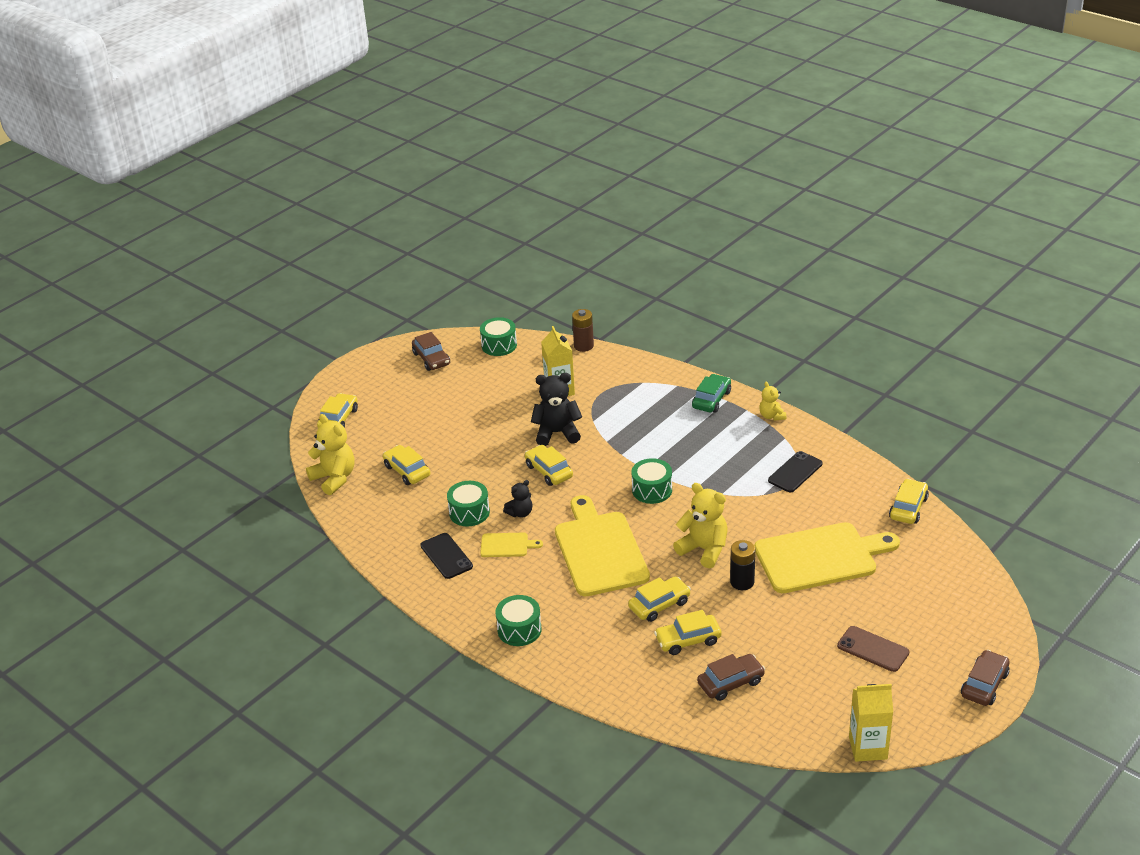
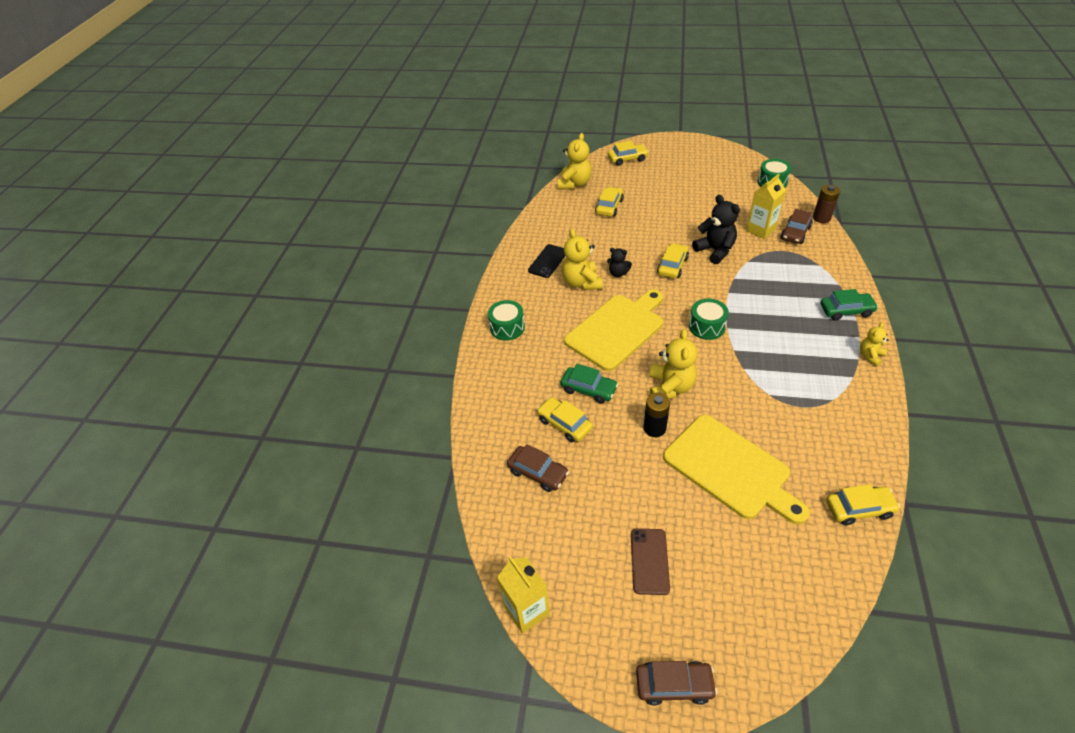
camera: 60 degrees right, 10 degrees up
(431, 359) = (723, 163): brown car -> brown car (795, 233)
(469, 512) = (597, 251): green drum -> none
(507, 545) = (581, 282): yellow cutting board -> yellow teddy bear
(659, 605) = (588, 389): yellow car -> green car
(795, 472) = (818, 403): black phone -> none

